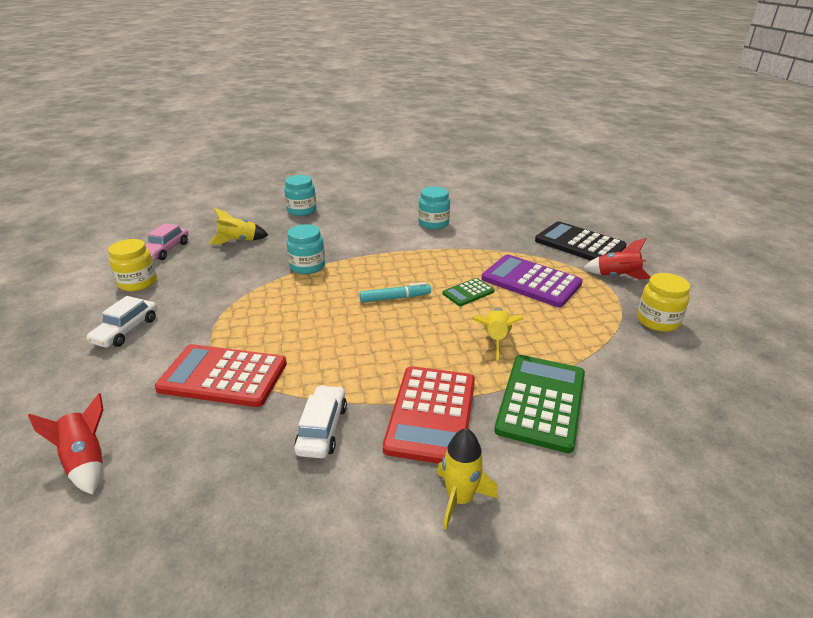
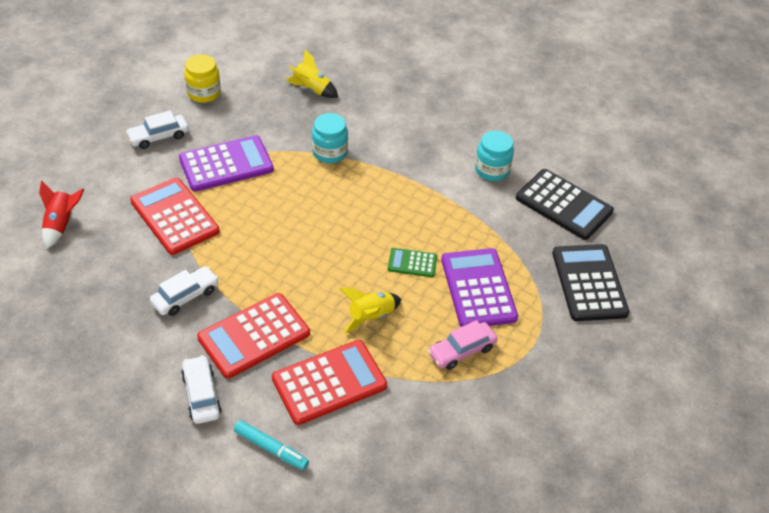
camera: 40 degrees right, 15 degrees up
(165, 250) = (252, 67): pink car -> pink car (461, 351)
(225, 315) = (226, 164): none -> purple calculator
(302, 210) = (400, 81): turquoise jar -> none
(395, 298) = (352, 229): turquoise marker -> turquoise marker (271, 448)
(460, 498) = (201, 395): yellow rocket -> white car
(501, 219) = (564, 205): none -> black calculator
(541, 402) = (329, 382): green calculator -> red calculator
(616, 276) = (561, 337): red rocket -> none
(657, 321) = (518, 398): yellow jar -> none

